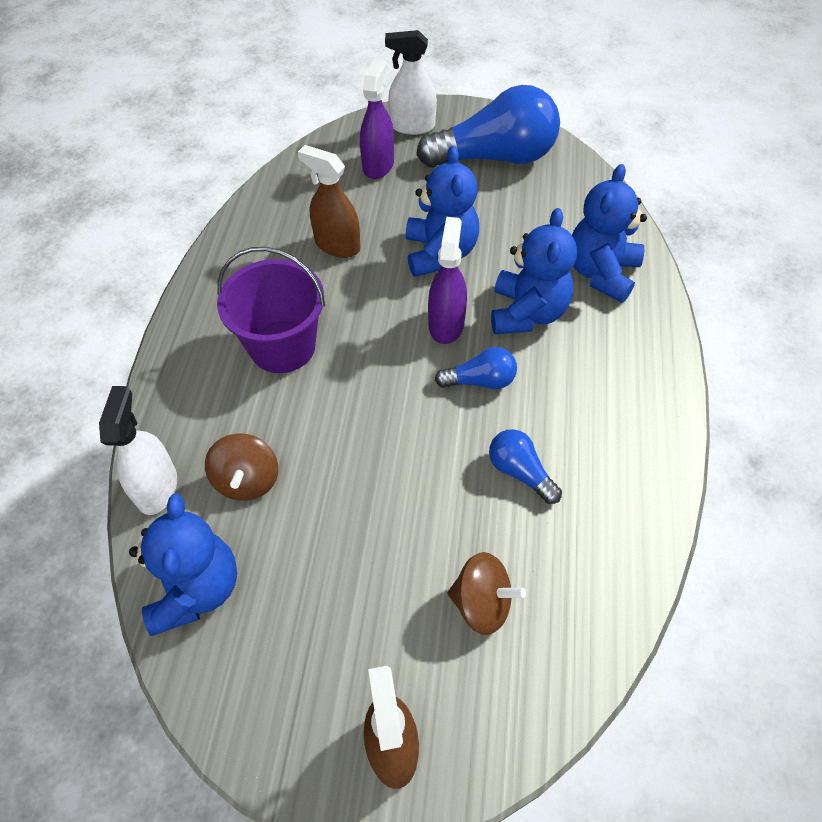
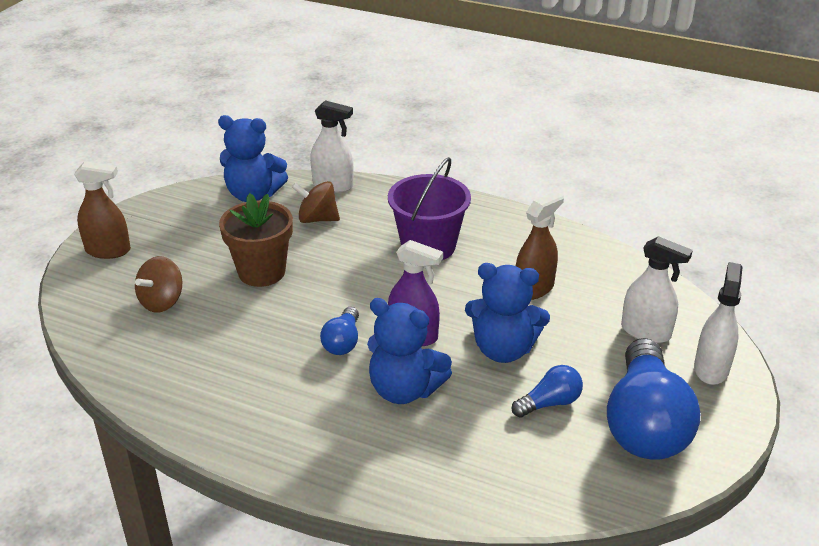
camera: 105 degrees right, 20 degrees down
(378, 165) = (646, 332): purple spray bottle -> white spray bottle
(383, 505) = (261, 272): none -> brown flower pot
(520, 472) = (246, 343): blue light bulb -> blue light bulb (549, 403)
(601, 273) = (435, 460): blue teddy bear -> none

